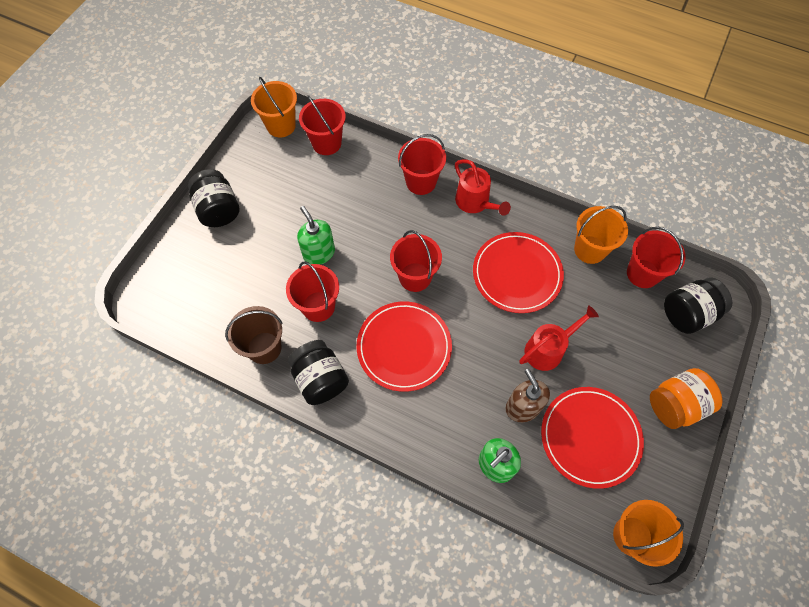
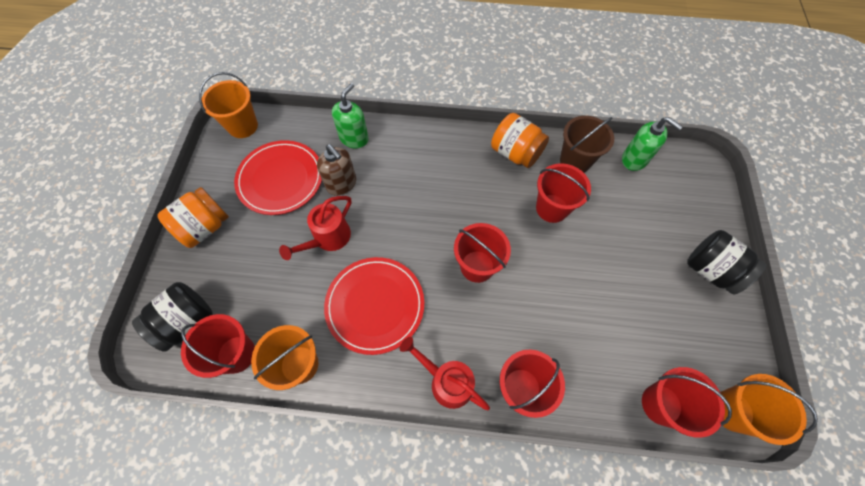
camera: 160 degrees right, 0 degrees up
(319, 253) = (582, 258): green soap dispenser -> green soap dispenser (634, 159)
(320, 379) = (515, 153): black jar -> orange jar
(404, 347) = (459, 199): red plate -> none

